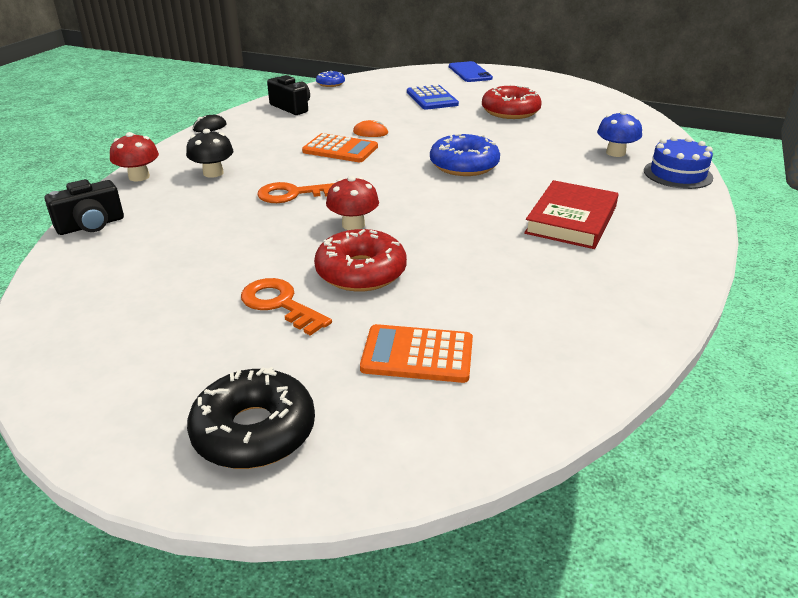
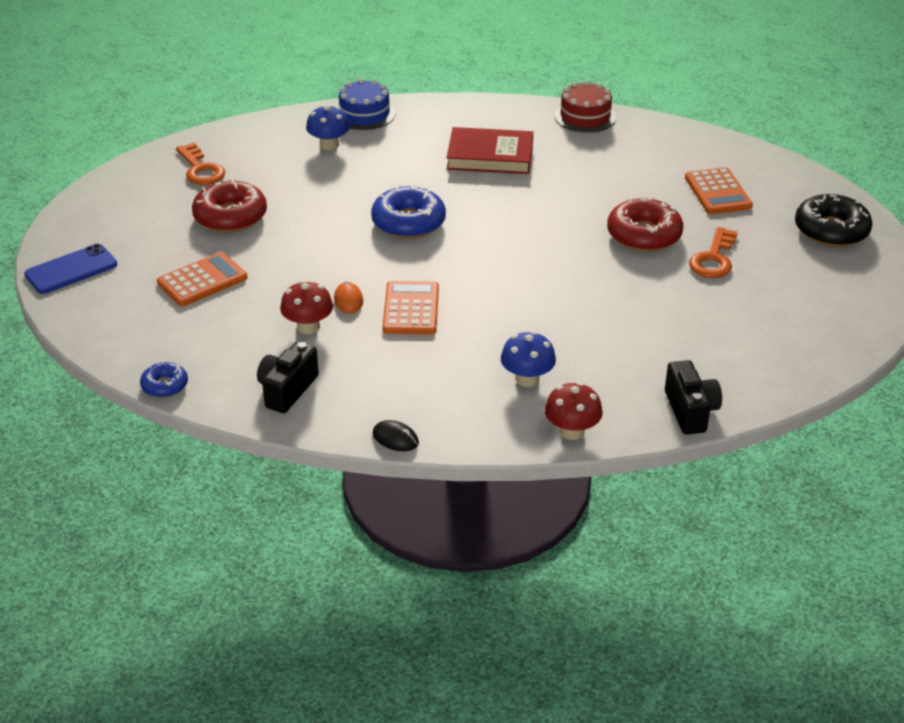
camera: 110 degrees left, 5 degrees up
(91, 225) = (690, 411): black camera -> black camera turned 45 degrees clockwise
(213, 173) = (527, 379): black mushroom -> blue mushroom
(293, 194) = (539, 307): orange key -> orange key (200, 169)
(353, 225) = (574, 257): red mushroom -> red mushroom (308, 326)
(432, 98) = (202, 280): blue calculator -> orange calculator
(660, 301) = (585, 117): none -> red cake

